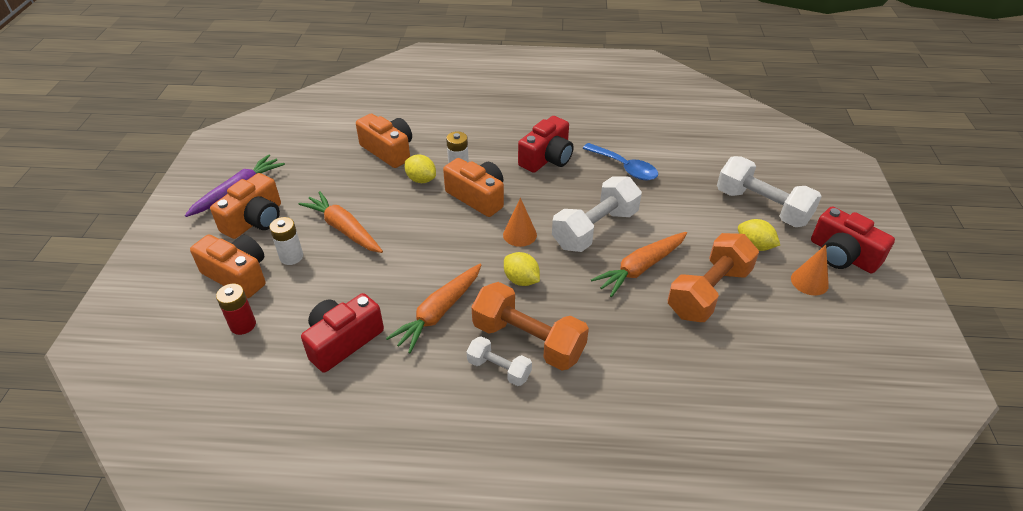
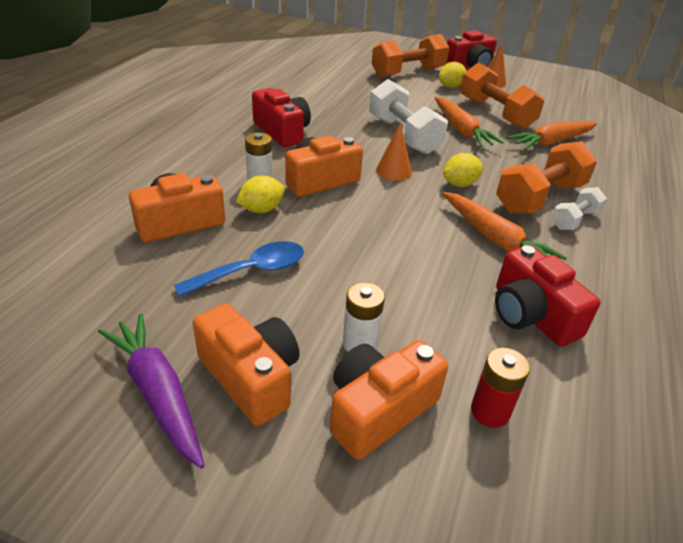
camera: 75 degrees left, 5 degrees down
(344, 229) = (324, 285): orange carrot -> orange carrot (551, 142)
(624, 168) = (325, 103): blue spoon -> blue spoon (252, 271)
(762, 207) = (408, 72): white dumbbell -> orange dumbbell

